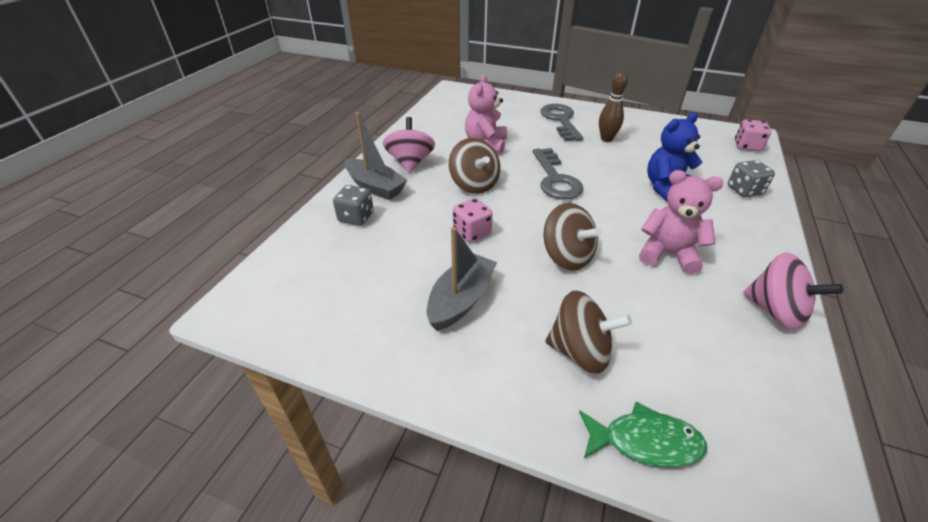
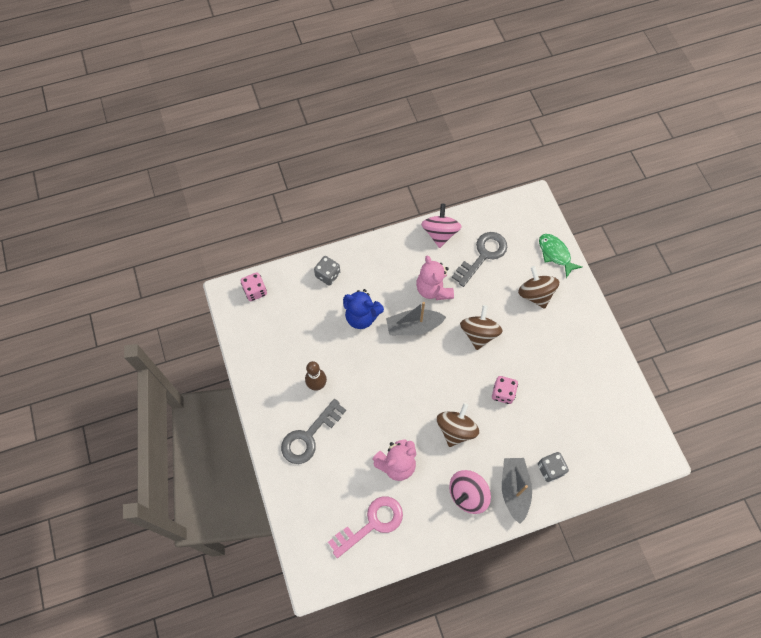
camera: 130 degrees left, 25 degrees up
(456, 118) = (372, 523): none -> pink key
(461, 299) = (553, 359): grey boat -> grey boat (413, 326)
(555, 179) = (405, 385): grey key -> grey key (483, 255)

